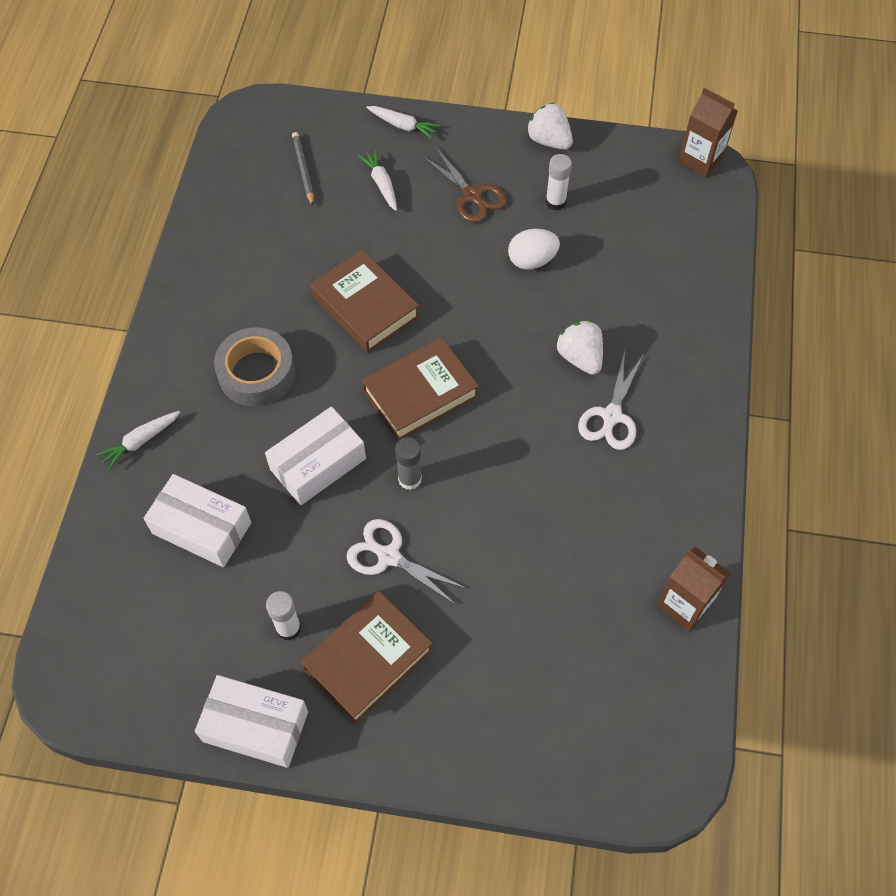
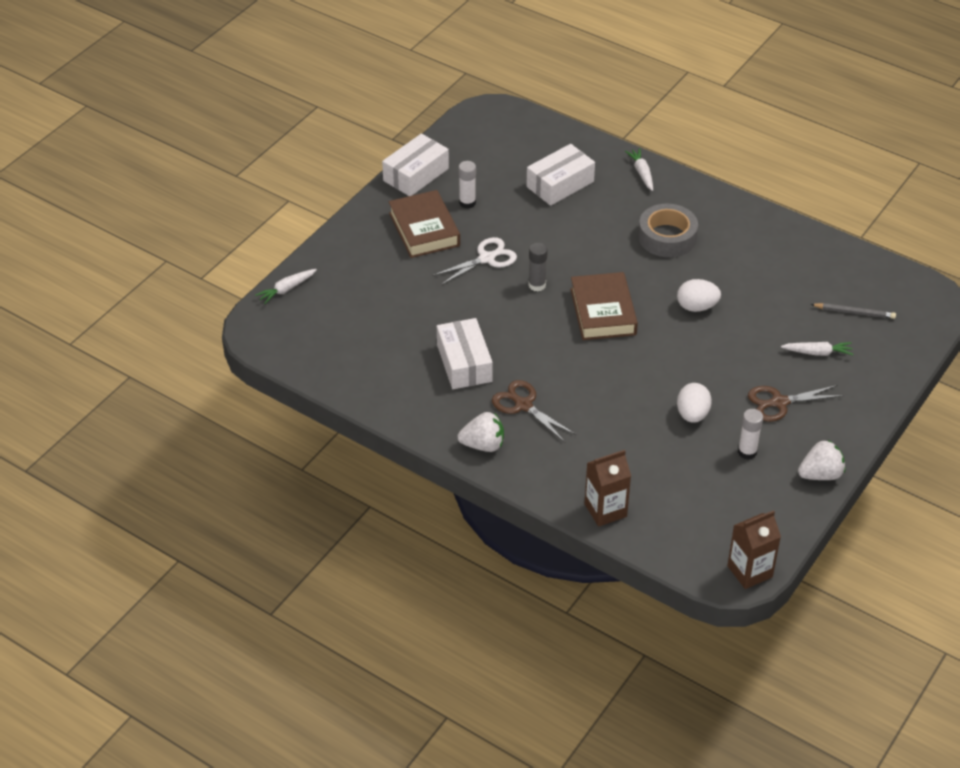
camera: 115 degrees right, 15 degrees down
(318, 464) = (575, 246): white box -> white box (464, 363)
(365, 306) = (697, 307): brown book -> white egg
(403, 126) = (879, 386): white carrot -> white carrot (286, 289)
(580, 357) = (584, 408): white strawberry -> white strawberry (483, 445)
(611, 416) = (523, 405): white scissors -> brown scissors
(684, 604) = (359, 384): brown carton -> brown carton (605, 510)

